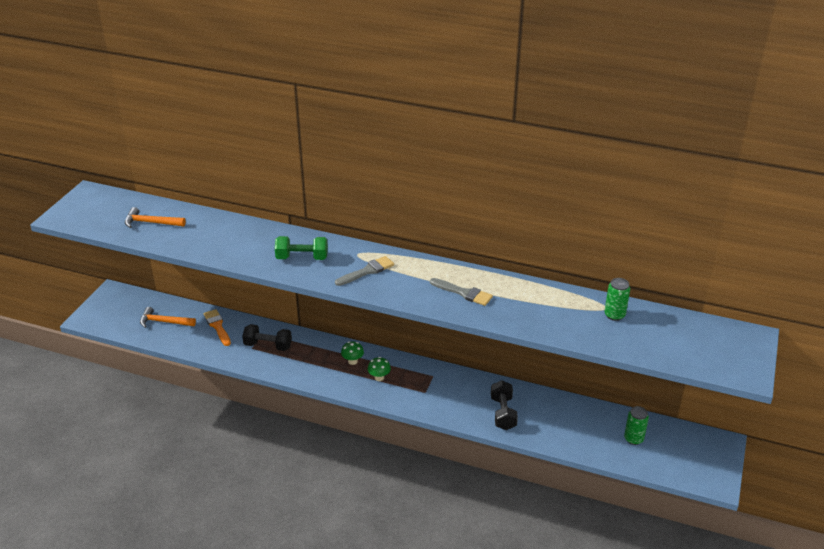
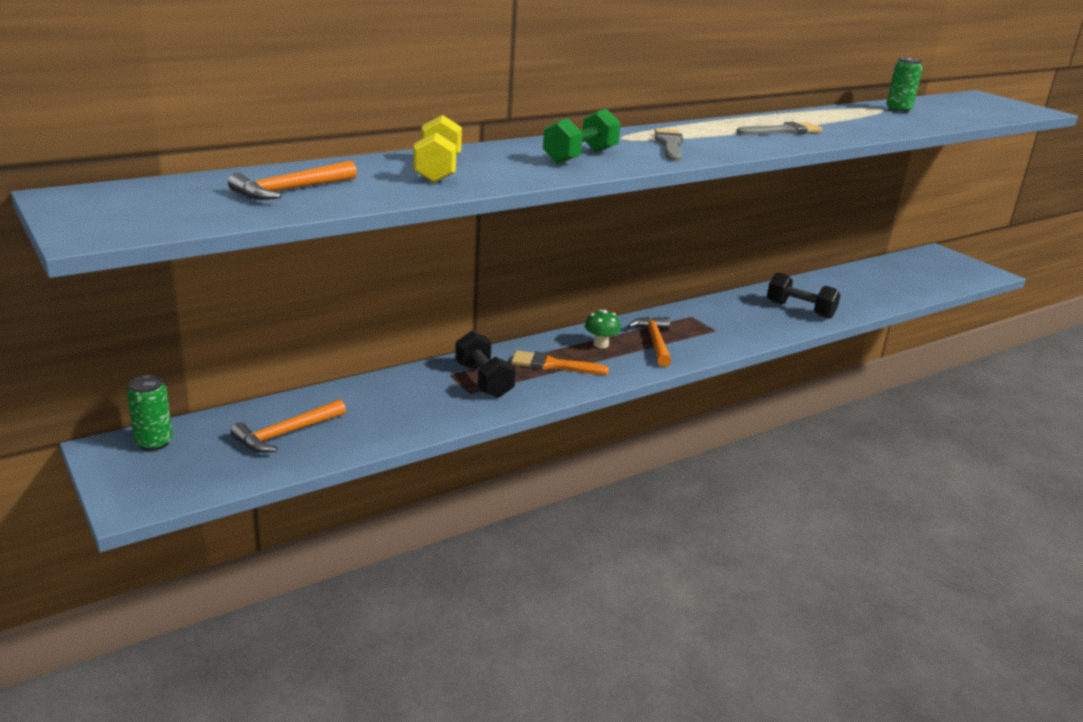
camera: 55 degrees left, 10 degrees down
(217, 326) = (376, 398): orange brush -> orange brush (553, 365)
(224, 237) = (438, 170): none -> yellow dumbbell
(268, 346) = (484, 381): black dumbbell -> black dumbbell turned 75 degrees counterclockwise
(379, 377) = (654, 342): green mushroom -> orange hammer
(633, 439) = (900, 277): green can -> green can (154, 443)

